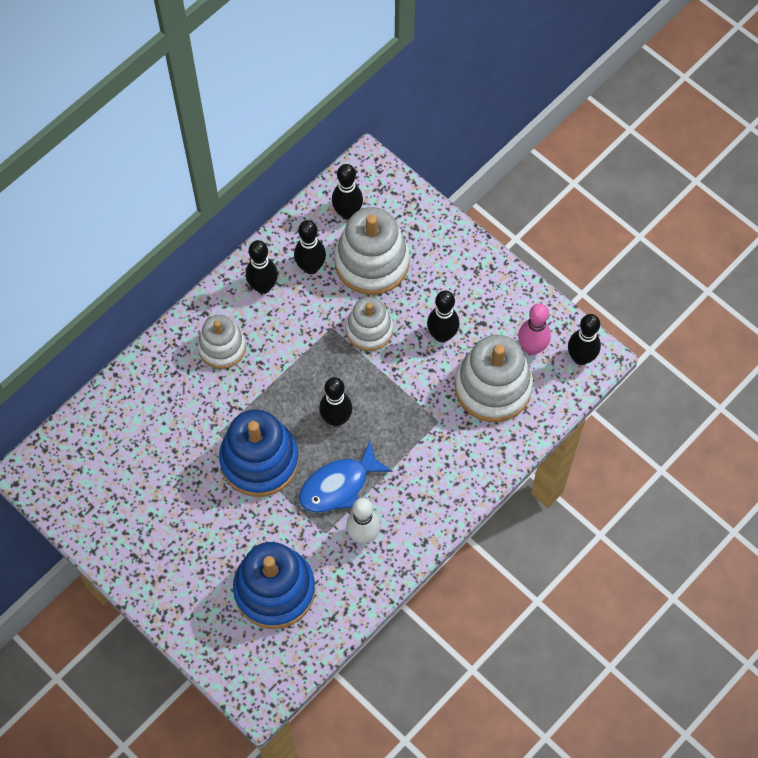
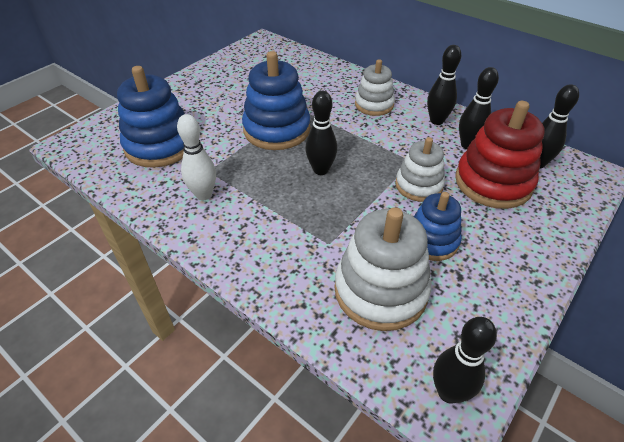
camera: 85 degrees right, 20 degrees down
(339, 485) = (254, 176): blue fish -> none
(372, 262) = (493, 182): white stacking toy -> red stacking toy
(442, 335) = (432, 240): black bowling pin -> blue stacking toy
(532, 347) = (445, 329): pink bowling pin -> none

